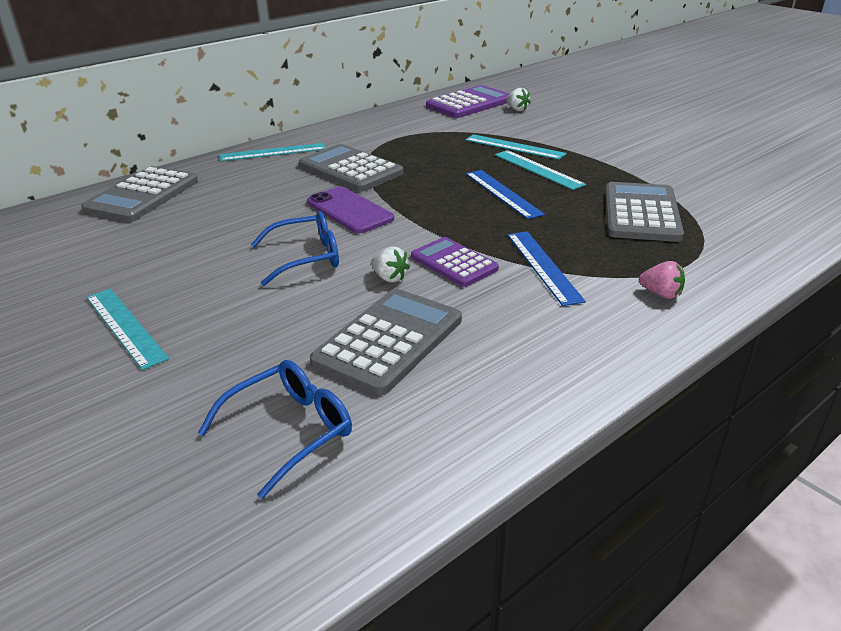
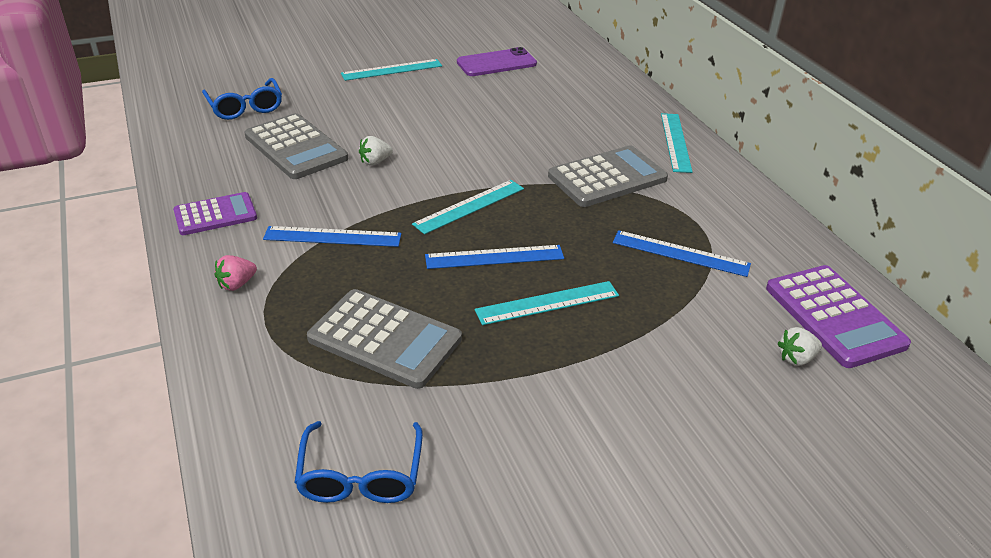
camera: 105 degrees right, 5 degrees up
(142, 195) = (594, 79): grey calculator -> none
(306, 257) = (434, 133): blue glasses -> blue glasses (360, 476)
(349, 211) = (507, 163): purple phone -> purple phone (496, 63)
(440, 139) = (680, 253): none -> blue ruler
(454, 263) = (374, 194): purple calculator -> purple calculator (215, 215)
(514, 147) = (632, 307): turquoise ruler -> turquoise ruler (469, 206)

